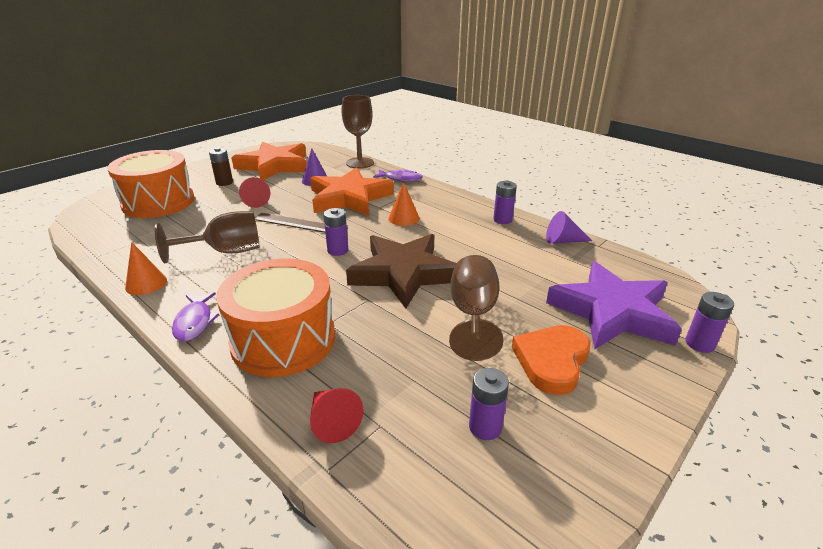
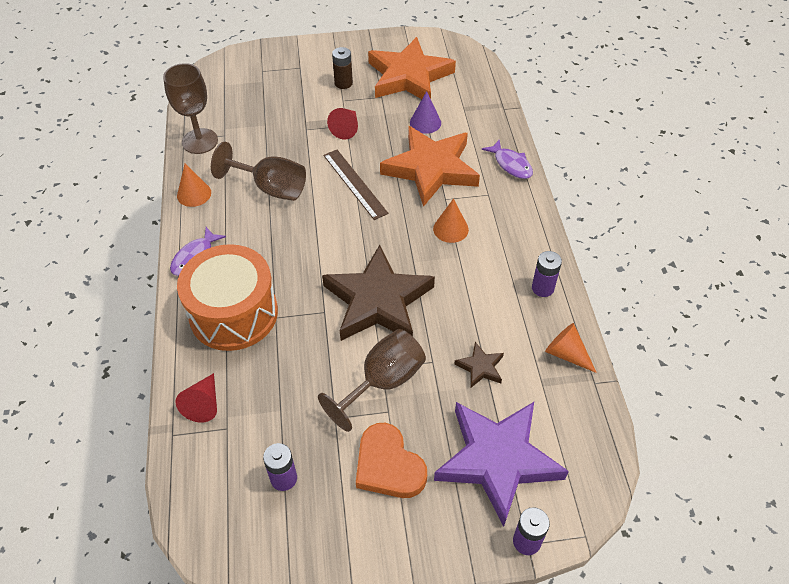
camera: 40 degrees right, 20 degrees up
(158, 202) = (271, 87): orange drum -> none
(338, 250) = (354, 239): purple battery -> none
(360, 163) = (496, 114): brown goblet -> brown goblet (200, 141)
(525, 272) = (480, 367): none -> brown star
(552, 361) = (388, 465): orange heart -> orange heart turned 105 degrees counterclockwise
(563, 241) = (566, 354): purple cone -> orange cone

